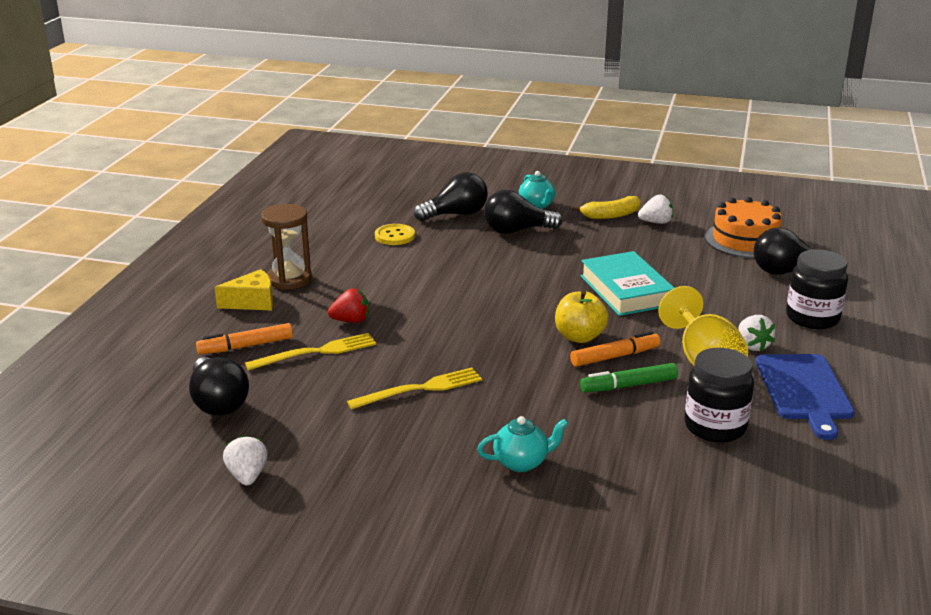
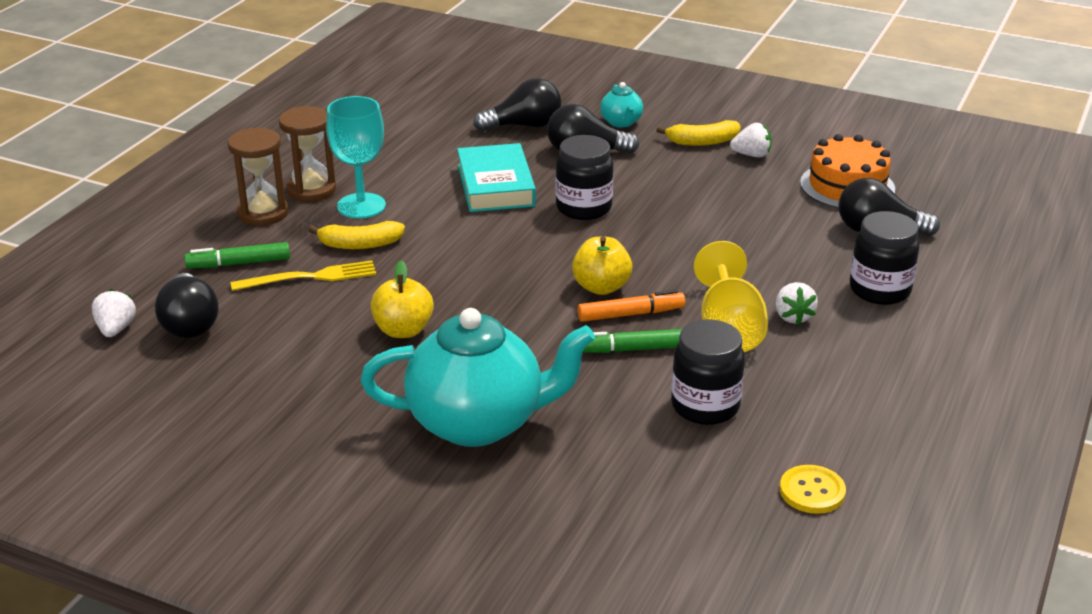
camera: 10 degrees right, 5 degrees up
(246, 346) = (239, 263): orange marker -> green marker
(247, 476) = (192, 406): white strawberry -> white strawberry (116, 329)
(252, 302) = (263, 213): yellow cheese -> brown hourglass
(340, 289) = (361, 206): none -> turquoise goblet
(351, 321) = (359, 244): red strawberry -> yellow banana
(394, 236) = (445, 147): yellow button -> yellow button (812, 491)
(420, 389) = (403, 330): yellow fork -> yellow apple
(521, 462) = (478, 423): turquoise teapot -> turquoise teapot, size x2.28
(535, 274) = (583, 208): none -> black jar
(626, 290) = (678, 236): turquoise book -> turquoise book (496, 185)
(804, 390) = (827, 375): blue cutting board -> none

